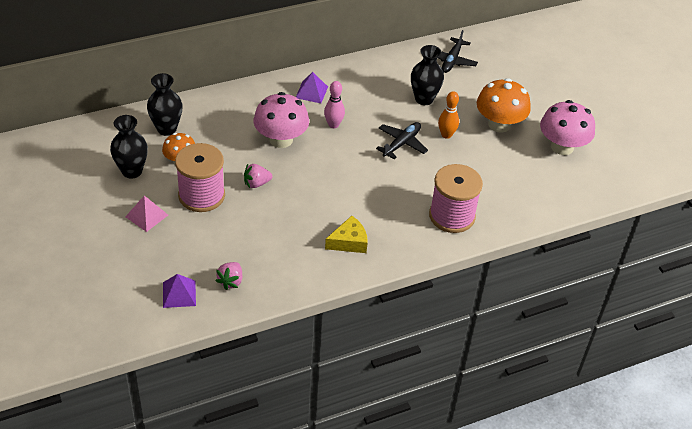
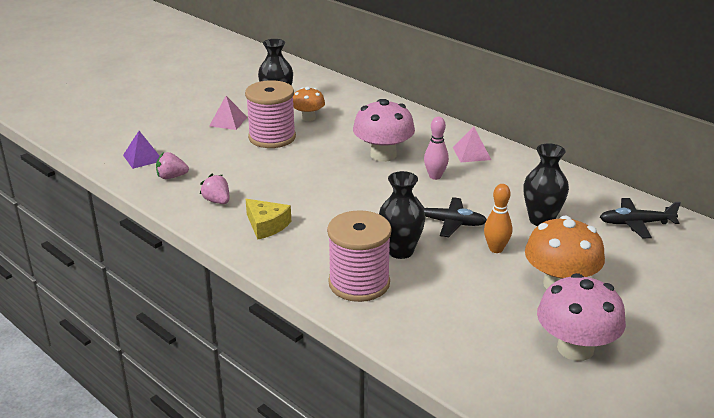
camera: 70 degrees right, 15 degrees down
(166, 129) = (343, 102): black vase -> black vase (400, 251)
(256, 183) = (310, 158): pink strawberry -> pink strawberry (217, 201)
(311, 92) = (471, 153): purple pyramid -> pink pyramid

